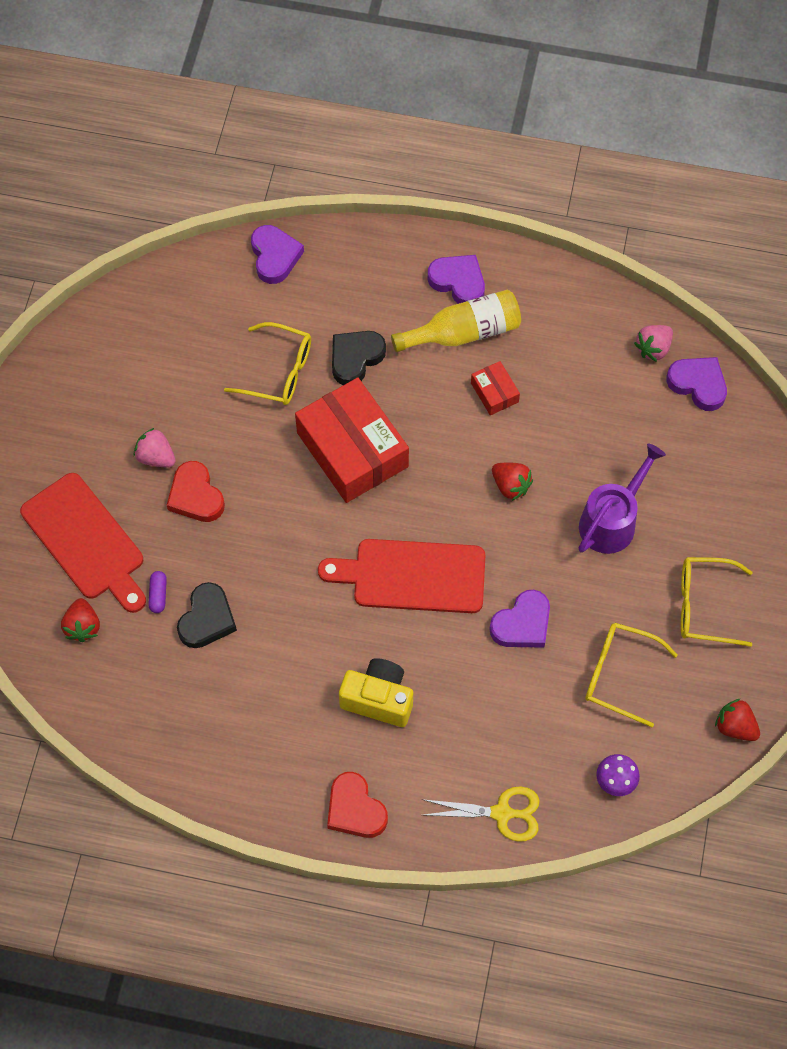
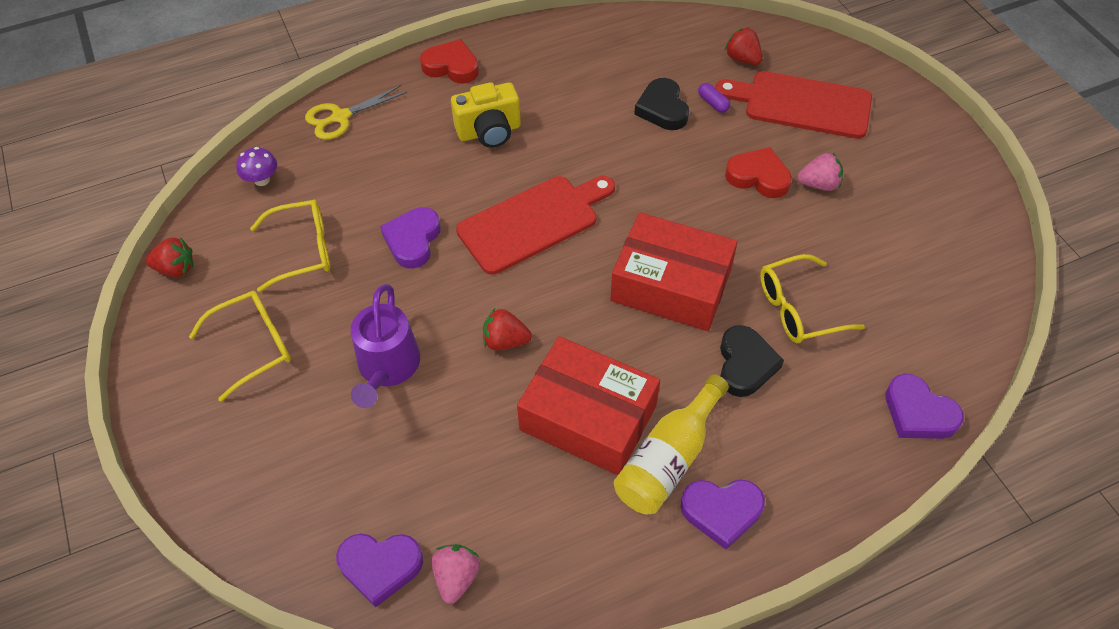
camera: 145 degrees right, 10 degrees down
(494, 392) = (588, 417): red box -> red box, size x2.23

